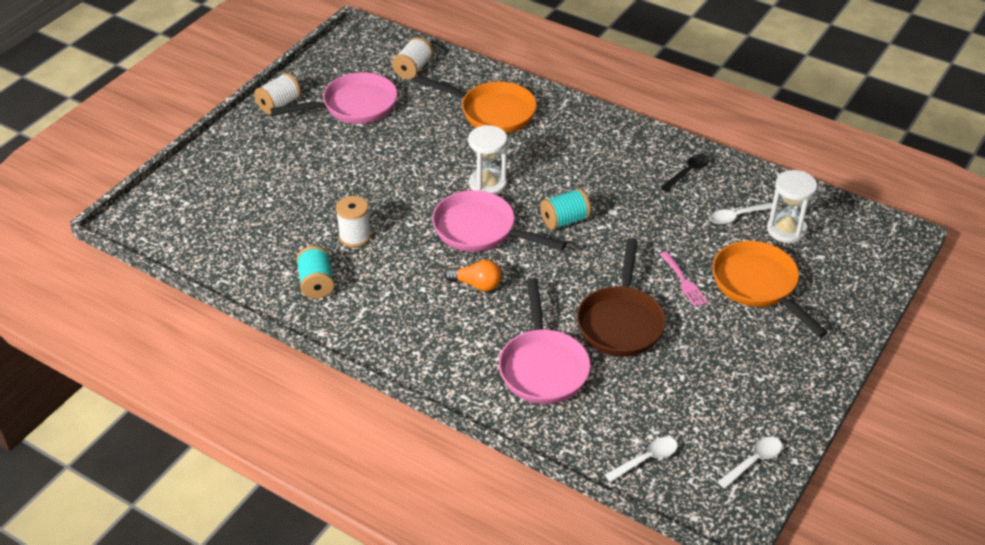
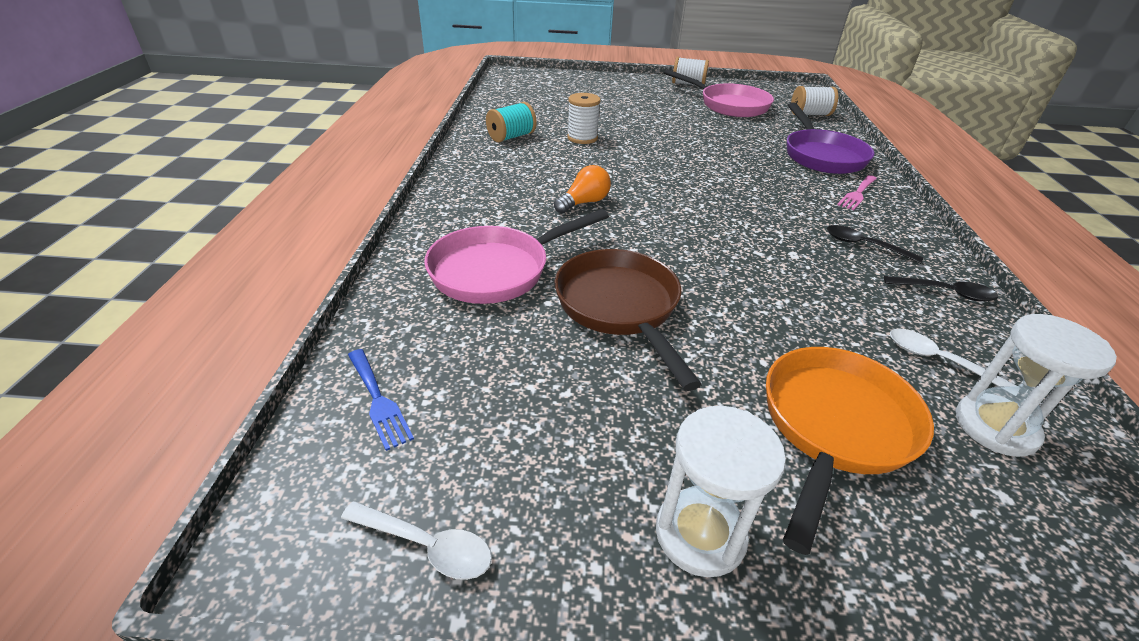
camera: 60 degrees right, 5 degrees down
(477, 284) = (584, 203): orange light bulb -> orange light bulb turned 120 degrees counterclockwise
(480, 230) = (660, 187): pink pan -> none
(487, 184) = (726, 175): white hourglass -> white hourglass (700, 534)
(492, 112) = (821, 156): orange pan -> purple pan
(564, 220) = (736, 227): turquoise spool -> none
(621, 322) = (620, 308): brown pan -> brown pan turned 90 degrees clockwise
(623, 173) = (864, 245): none -> black spoon
(646, 459) = (378, 401): white spoon -> blue fork
(684, 282) = (749, 343): pink fork -> pink fork (857, 194)

